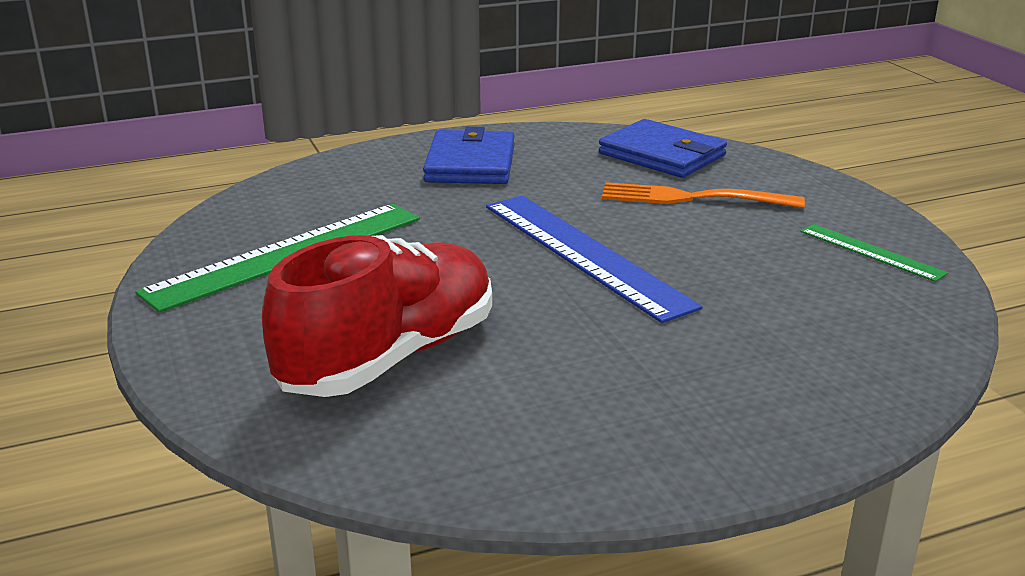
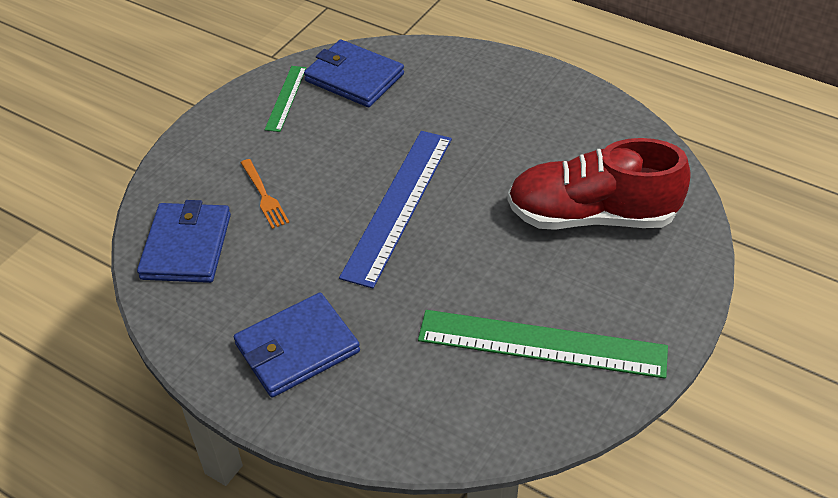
camera: 125 degrees left, 20 degrees up
(692, 198) = (264, 196): orange fork -> orange fork, size x0.64
(880, 305) = (354, 77): none -> blue wallet

